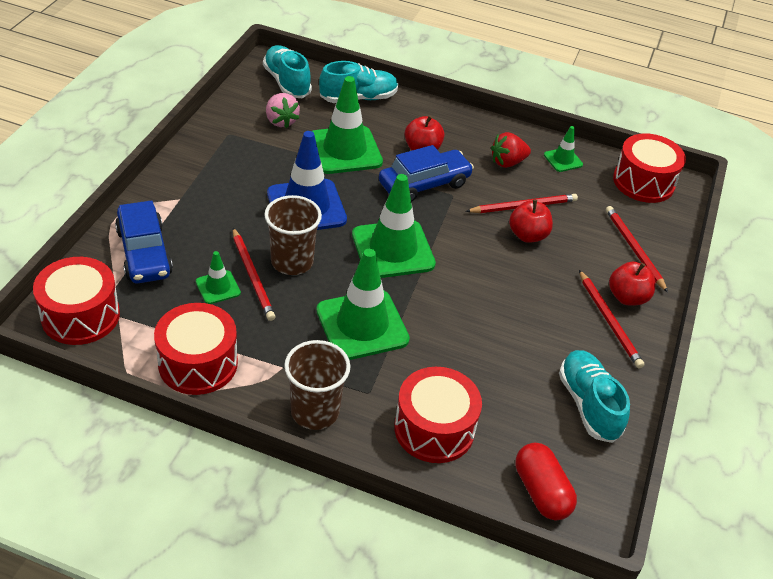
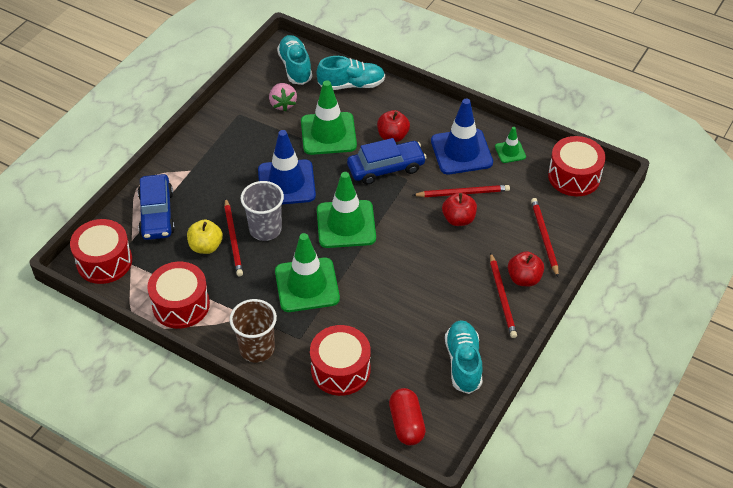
camera: 15 degrees right, 5 degrees up
(218, 287) = (206, 246): green traffic cone -> yellow apple
(292, 262) = (265, 229): brown cup -> grey cup
(507, 162) = (461, 152): red strawberry -> blue traffic cone

